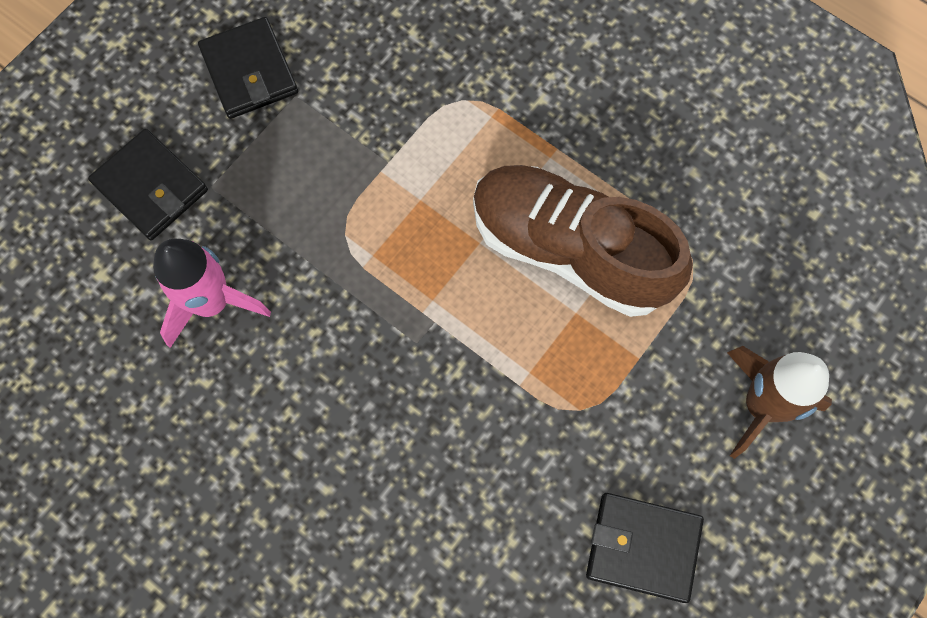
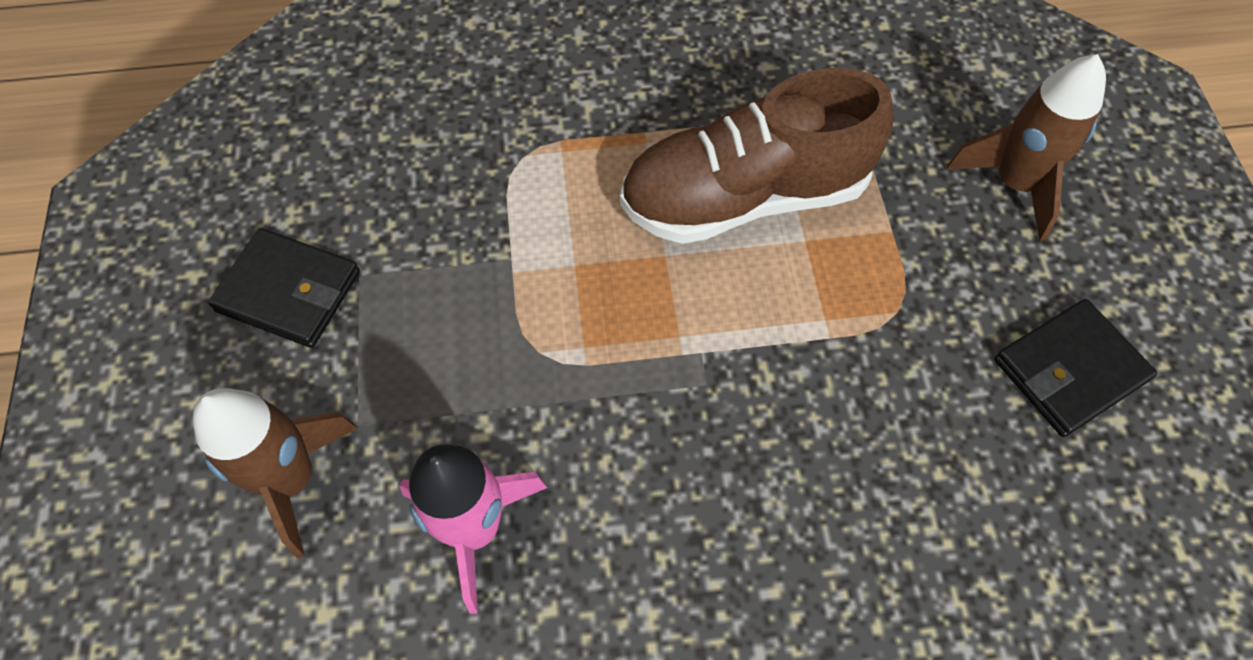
camera: 45 degrees left, 10 degrees down
(151, 187) = (292, 479): black wallet -> brown rocket

